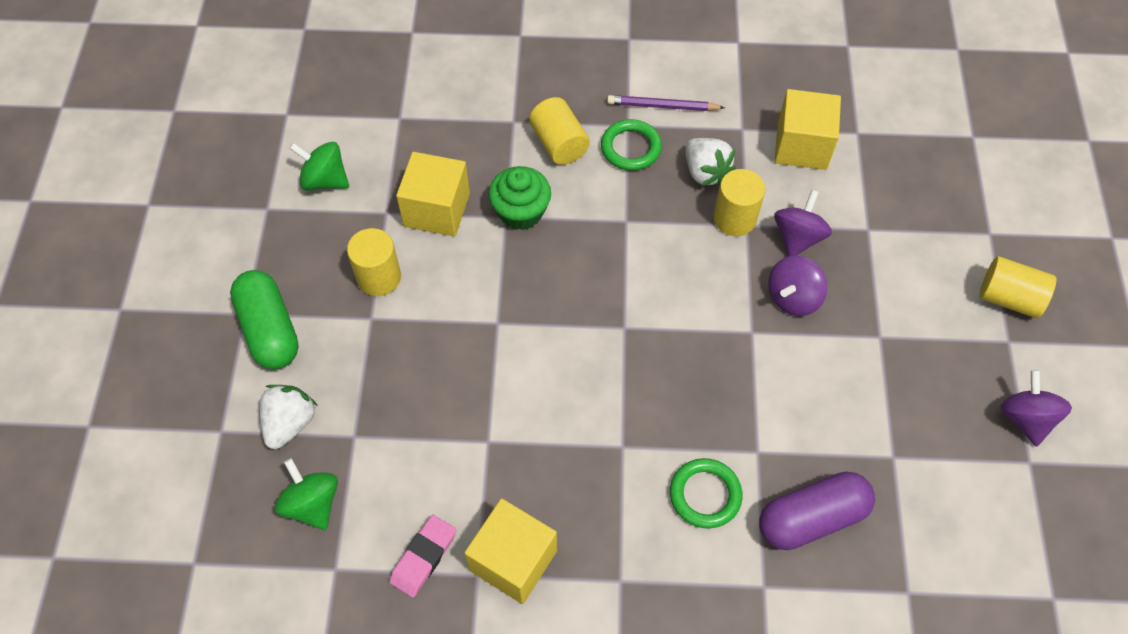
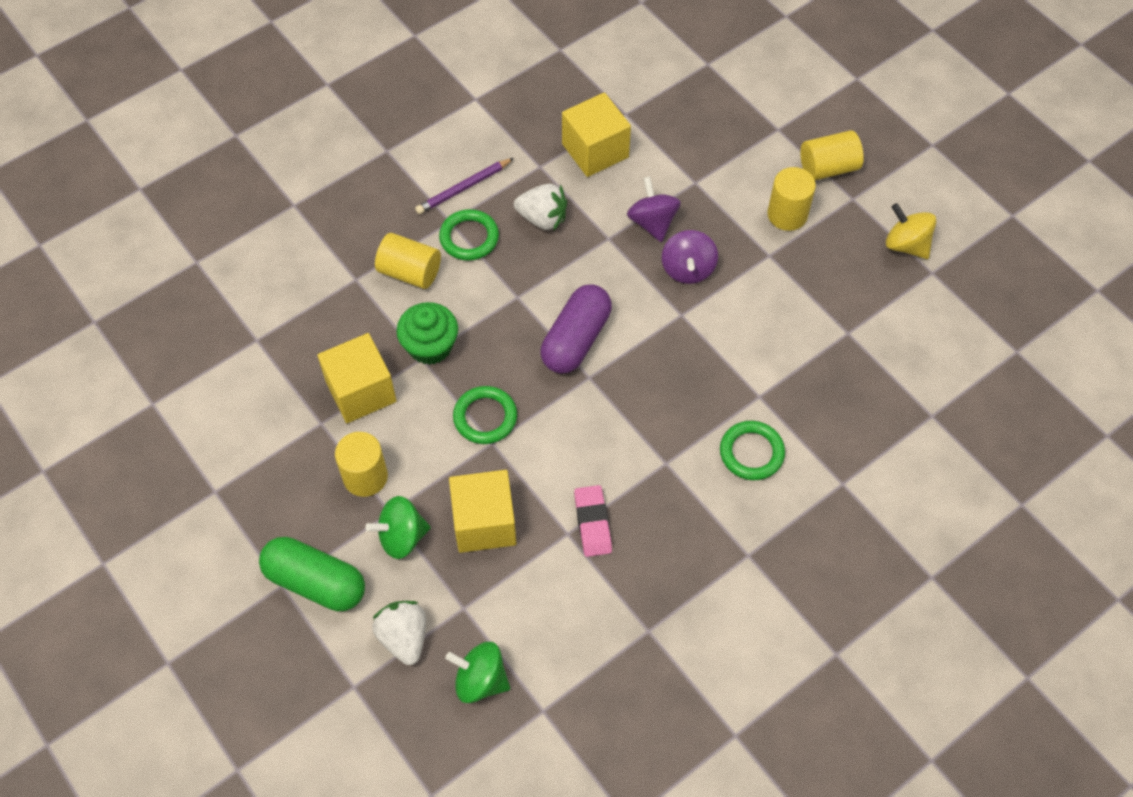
camera: 40 degrees left, 0 degrees up
(324, 180) = (242, 433): green spinning top -> green spinning top (402, 537)
(423, 557) = (599, 650): pink eraser -> pink eraser (592, 523)
(511, 298) = (485, 417): none -> green ring
(513, 560) = (664, 600): yellow cube -> yellow cube (484, 523)
(734, 218) = (595, 239): yellow cylinder -> yellow cylinder (787, 214)
(811, 518) = (833, 414): purple capsule -> purple capsule (576, 339)
(1025, 418) = (906, 245): purple spinning top -> yellow spinning top

